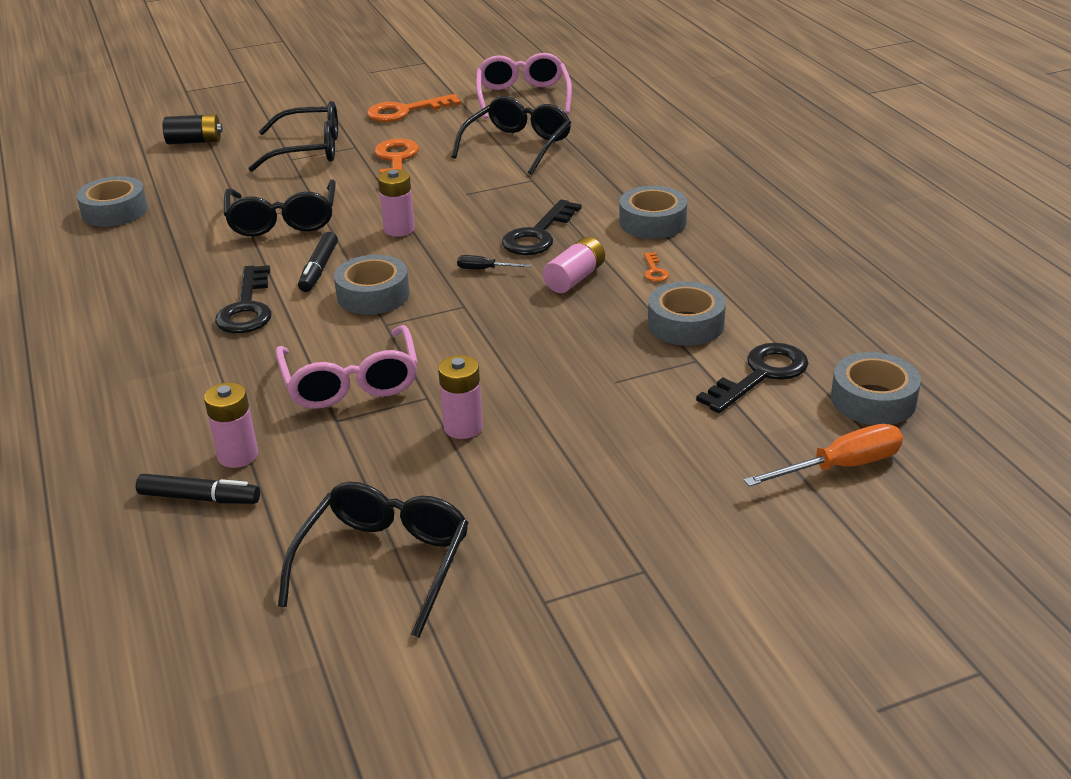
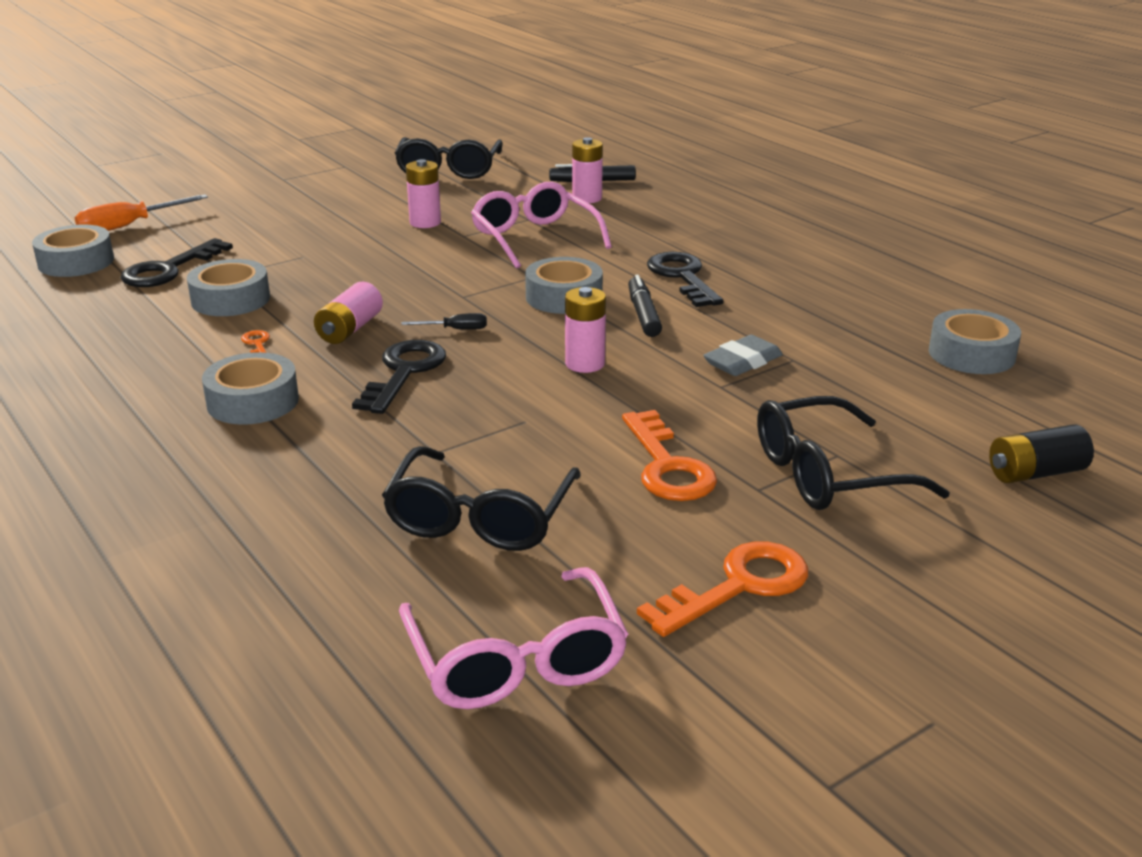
camera: 165 degrees right, 5 degrees down
(283, 220) = (742, 362): black glasses -> grey eraser

